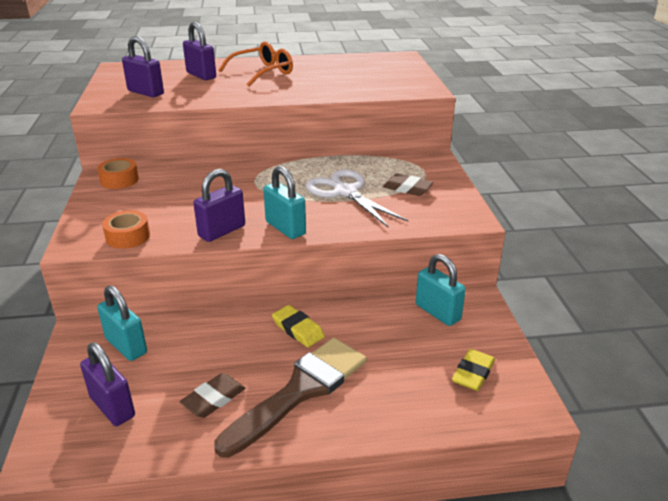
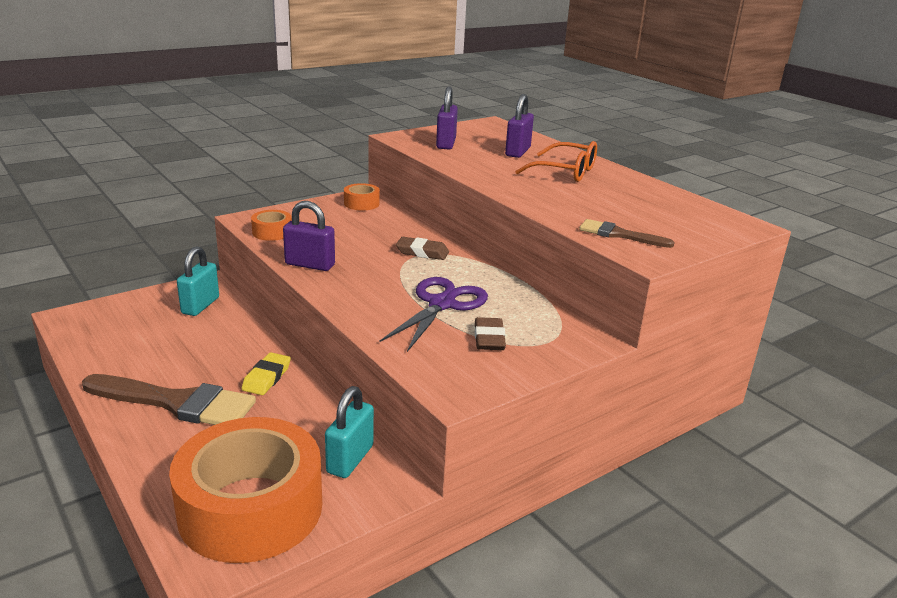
camera: 60 degrees right, 5 degrees down
(112, 407) = (126, 324): purple padlock -> none
(213, 399) = (151, 363): brown eraser -> brown eraser (422, 252)
(285, 228) = (338, 291): turquoise padlock -> none
(345, 192) = (442, 304): white scissors -> purple scissors
(387, 87) = (619, 234): none -> brown brush
(473, 373) = (251, 508): yellow eraser -> orange tape

